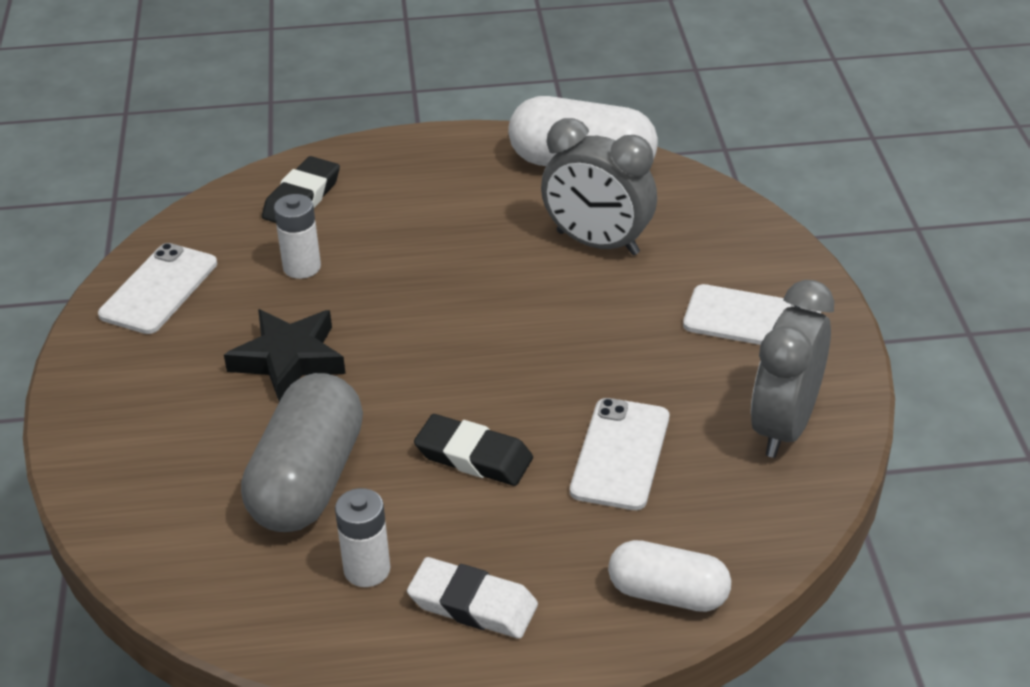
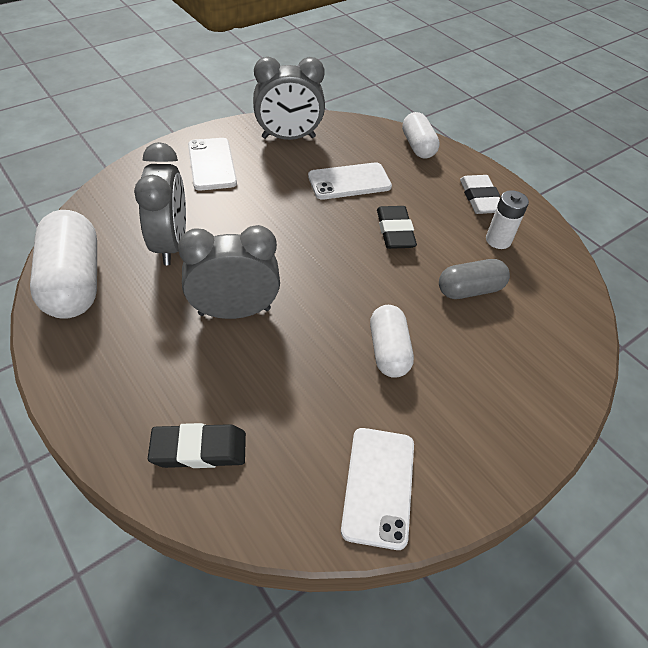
camera: 125 degrees left, 10 degrees up
(159, 289) = (378, 486): white phone -> white phone turned 75 degrees counterclockwise
(289, 359) = (388, 351): black star -> white capsule
(302, 267) = (290, 397): white battery -> none
(308, 480) = (469, 290): grey capsule -> grey capsule, size x0.61
(447, 262) = (234, 311): none -> grey clock

